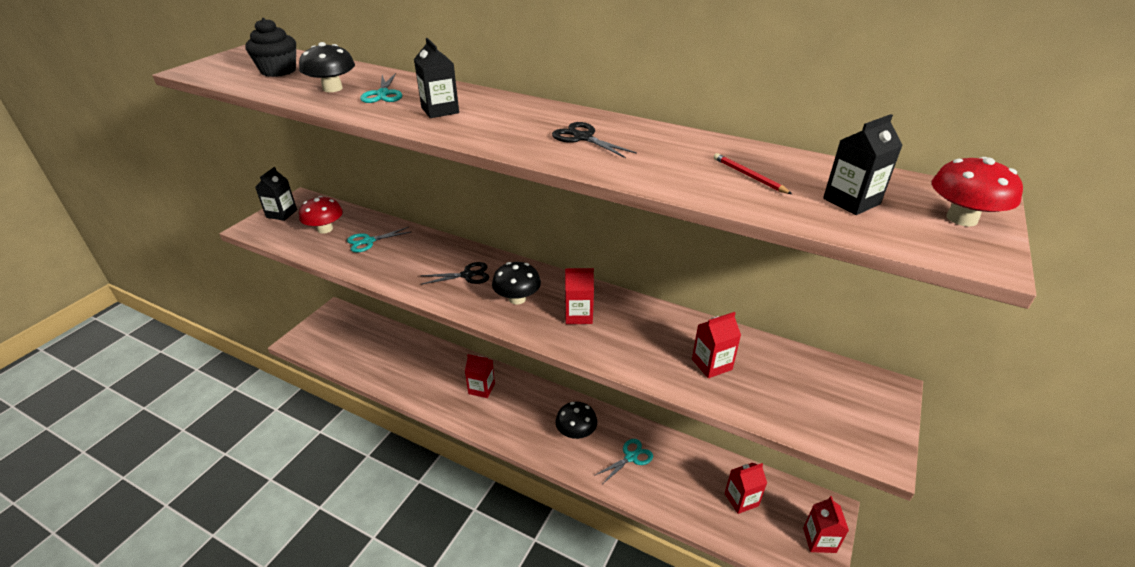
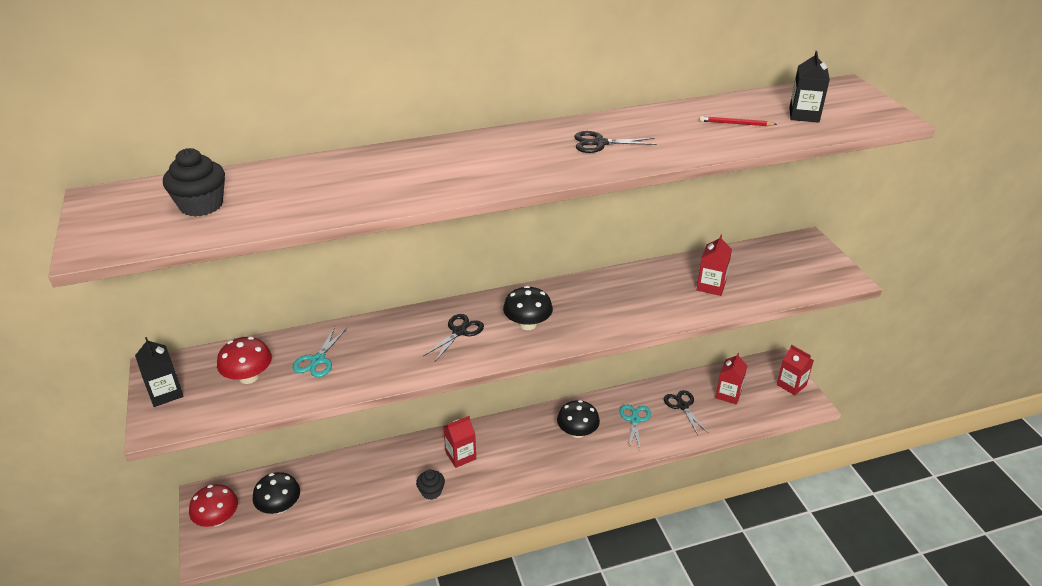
camera: 45 degrees left, 0 degrees up
(332, 88) = (309, 195): black mushroom -> black mushroom (279, 506)
(383, 94) = (370, 179): turquoise scissors -> none
(435, 397) = (431, 491): none -> black cupcake
(440, 110) = (454, 170): black carton -> none
(578, 315) = (588, 308): red carton -> none
(685, 477) = (682, 406): none -> black scissors
(961, 218) = (858, 101): red mushroom -> red mushroom (218, 519)

